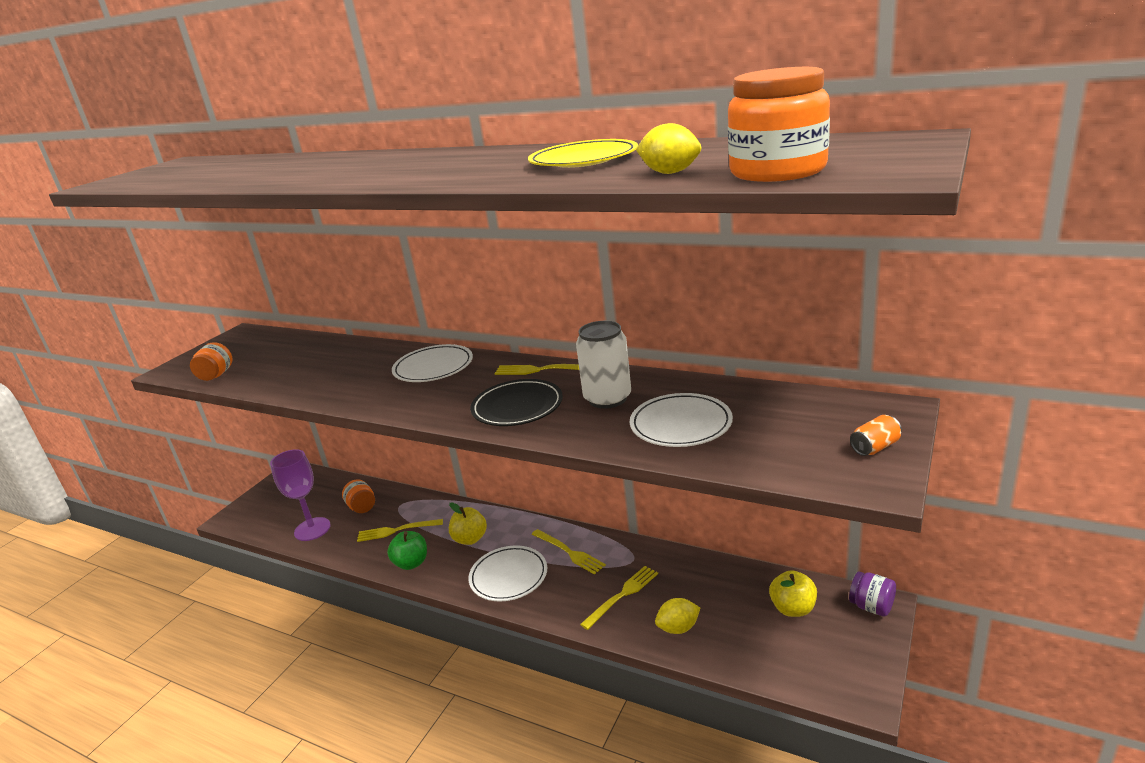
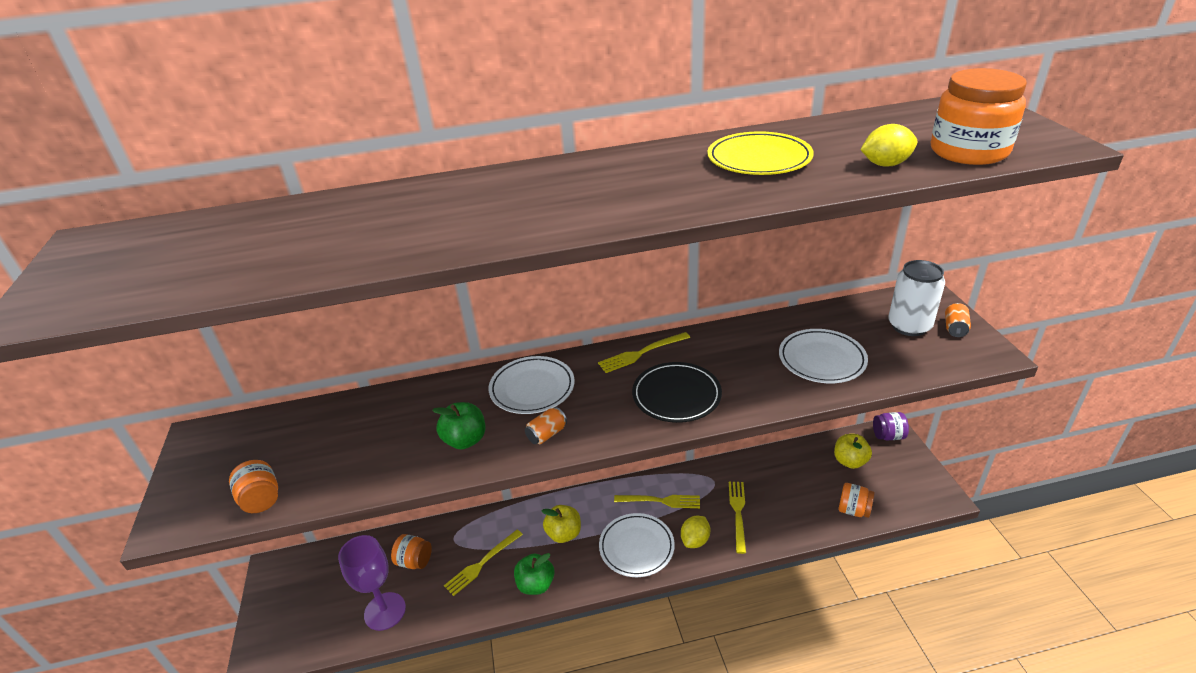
camera: 40 degrees left, 10 degrees up
(348, 384) = (465, 440): none -> green apple
(396, 399) = (547, 434): none -> orange can
(607, 399) = (737, 359): white can -> white can (909, 326)
(678, 628) = (800, 515): yellow lemon -> yellow lemon (695, 540)
(739, 653) = (853, 510): none -> orange jar

